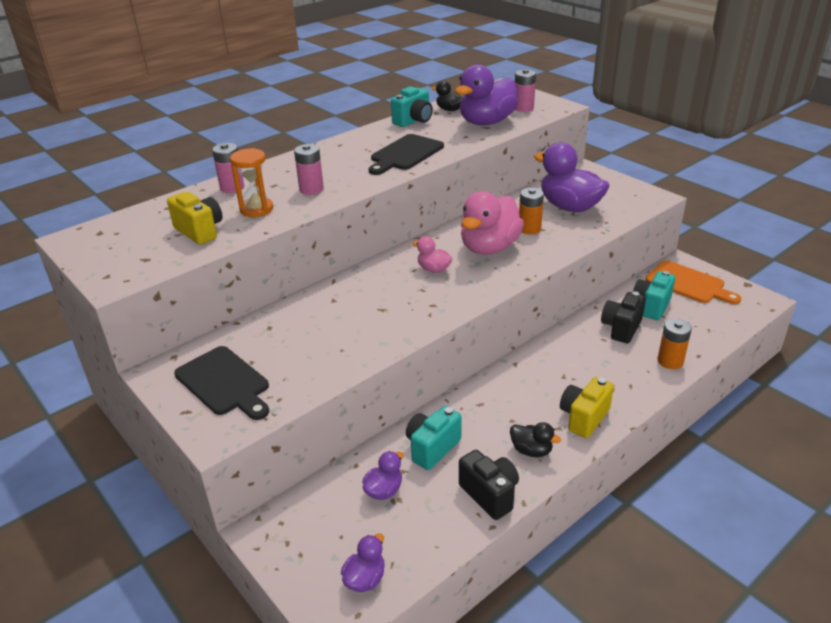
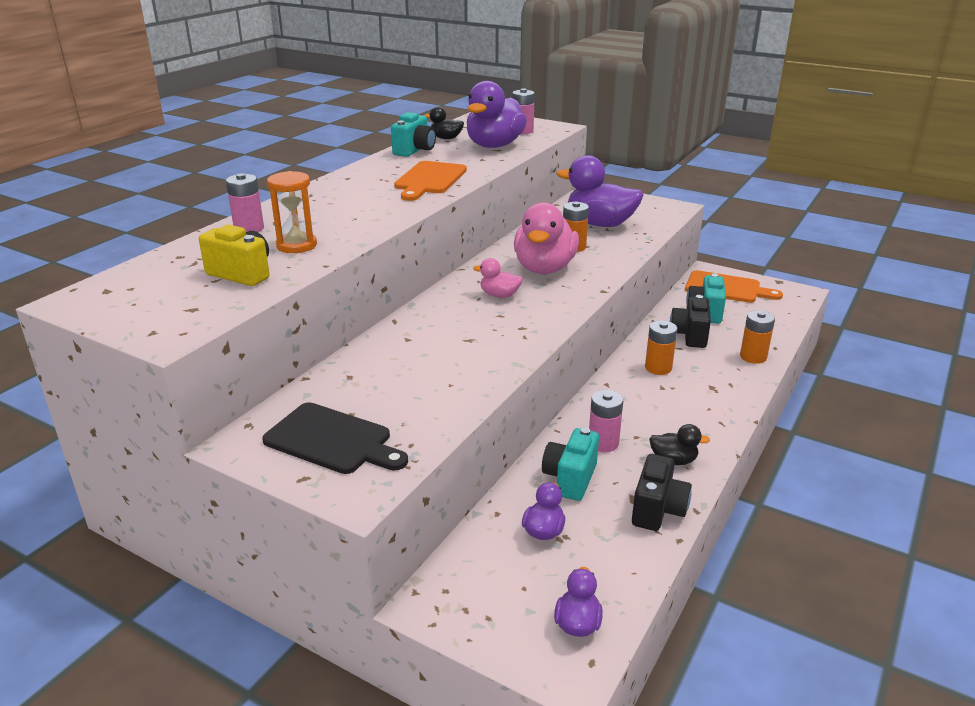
camera: 20 degrees left, 5 degrees down
(311, 189) = (348, 220): pink battery -> pink battery (603, 443)
(405, 154) = (429, 180): black cutting board -> orange cutting board
(490, 494) = (658, 510): black camera -> black camera turned 75 degrees clockwise
(571, 356) = (658, 368): none -> orange battery
(583, 418) = (705, 421): yellow camera -> none

